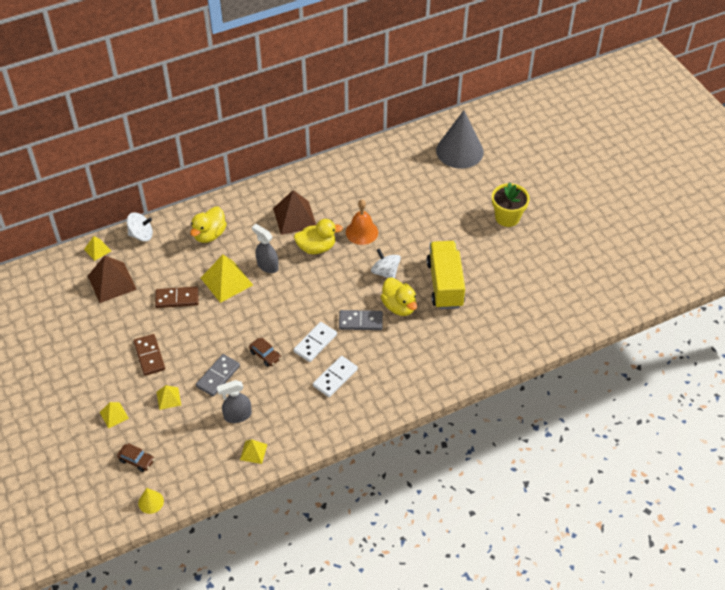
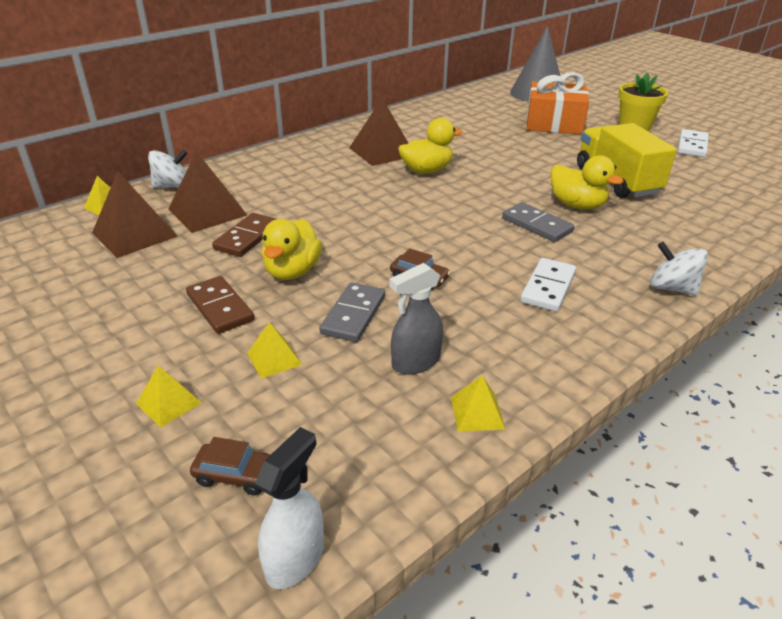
camera: 15 degrees left, 15 degrees down
(151, 502) = (295, 558): yellow cone -> white spray bottle
(158, 268) = (207, 212): none -> brown pyramid
(177, 298) = (247, 237): brown domino -> brown domino turned 45 degrees counterclockwise
(209, 235) = (273, 176): yellow duck -> yellow duck (292, 271)
(226, 281) = (317, 212): yellow pyramid -> none
(267, 265) = (369, 192): grey spray bottle -> none
(315, 343) = (488, 254): white domino -> white domino (692, 146)
(360, 321) = (537, 225): grey domino -> grey domino turned 60 degrees clockwise
(361, 232) = (475, 153): orange bell -> none
(385, 272) = (532, 179): white spinning top -> white spinning top (671, 288)
(445, 201) = (554, 123): none -> orange gift

